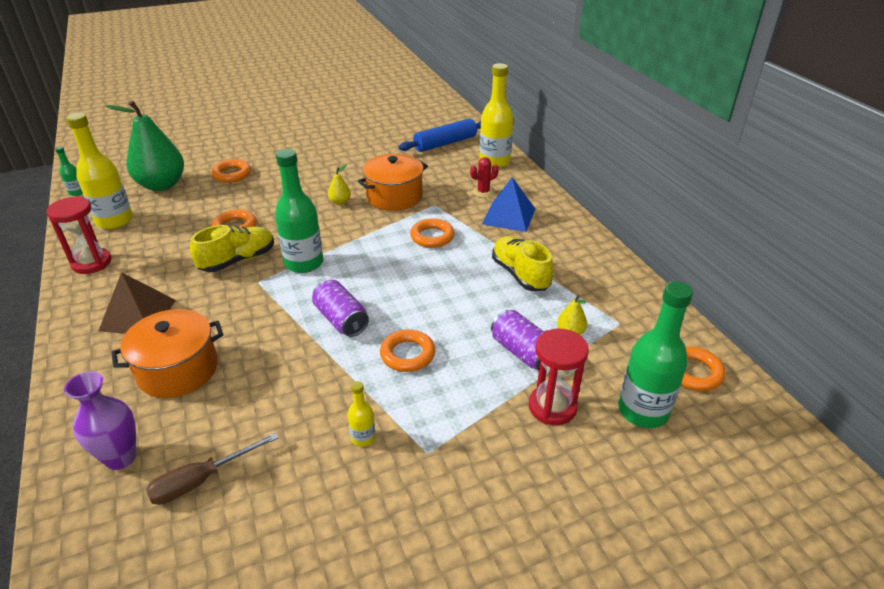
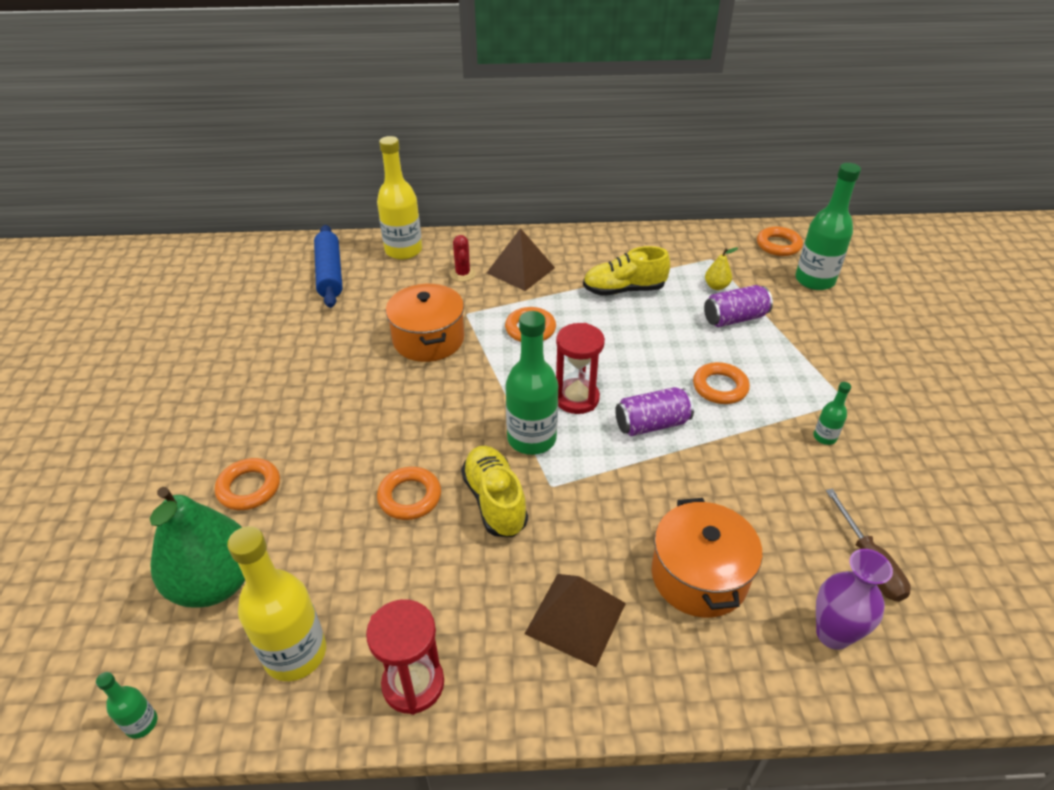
camera: 70 degrees left, 5 degrees up
(340, 202) = (410, 386): yellow pear -> none
(363, 437) = (824, 437): yellow bottle -> green bottle
(509, 216) = (520, 270): blue pyramid -> brown pyramid
(552, 407) = (803, 321): red hourglass -> red hourglass (576, 398)

